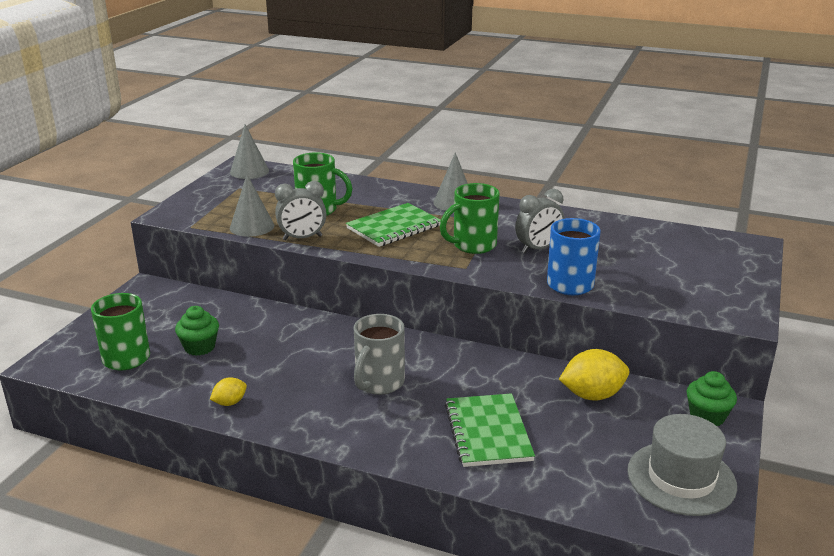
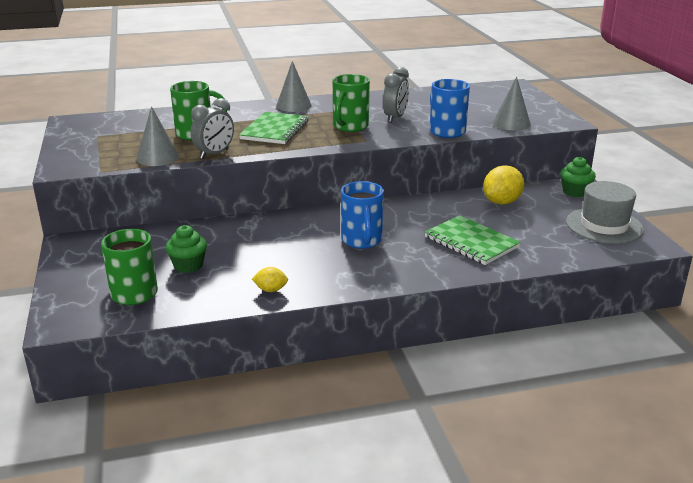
camera: 35 degrees left, 0 degrees up
(230, 402) = (271, 290): yellow lemon -> yellow lemon turned 75 degrees clockwise
(249, 171) = (86, 123): grey cone -> grey cone (511, 123)
(379, 383) = (362, 241): grey mug -> blue mug

